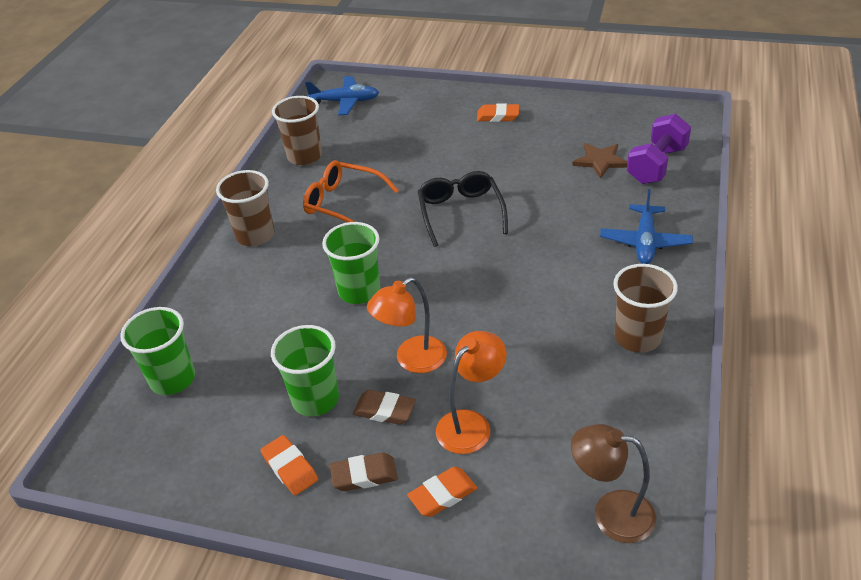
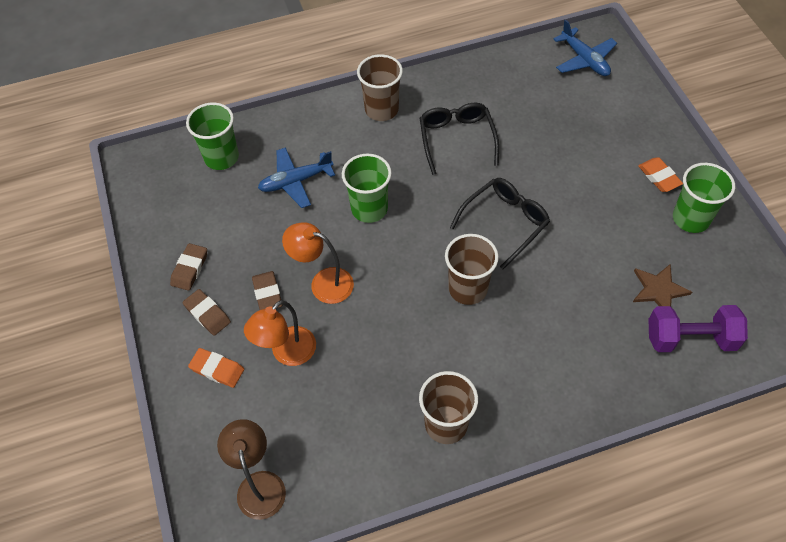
camera: 55 degrees right, 15 degrees up
(290, 468) = (190, 269): orange eraser -> brown eraser
(305, 156) = (492, 80): brown cup -> brown cup (468, 289)
(315, 399) = (253, 247): green cup -> green cup (691, 218)
(343, 203) = (456, 139): orange glasses -> black glasses
(471, 424) = (287, 353): orange lamp -> orange lamp turned 120 degrees clockwise
(645, 242) = (570, 378): blue plane -> blue plane (296, 181)

